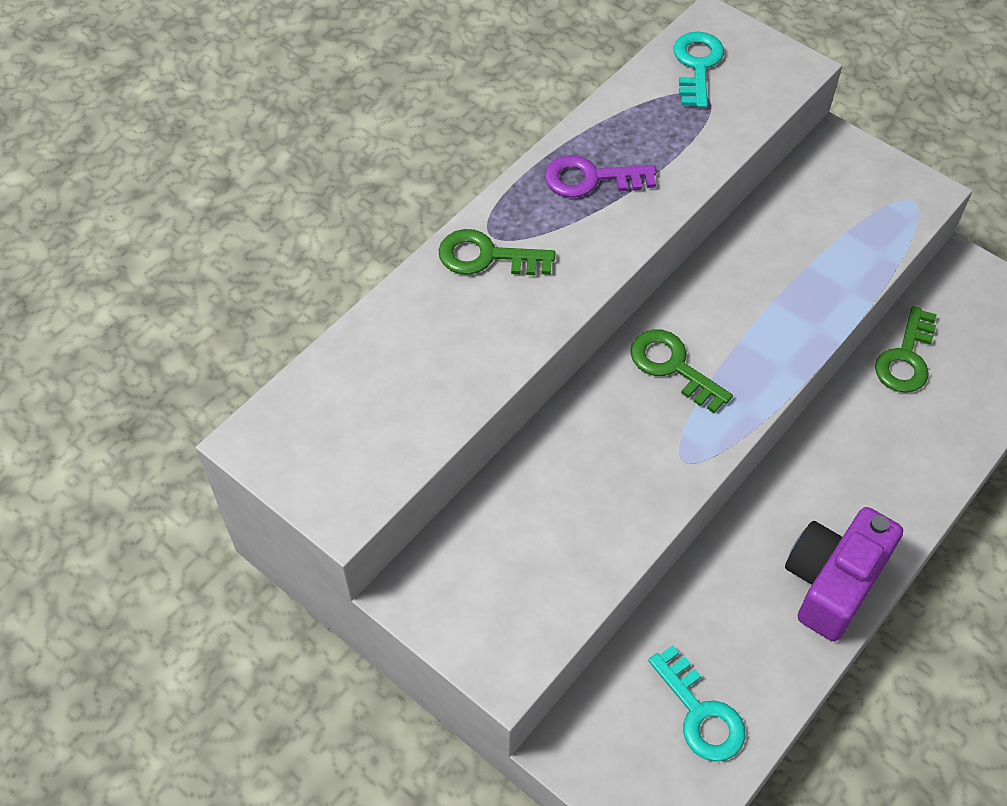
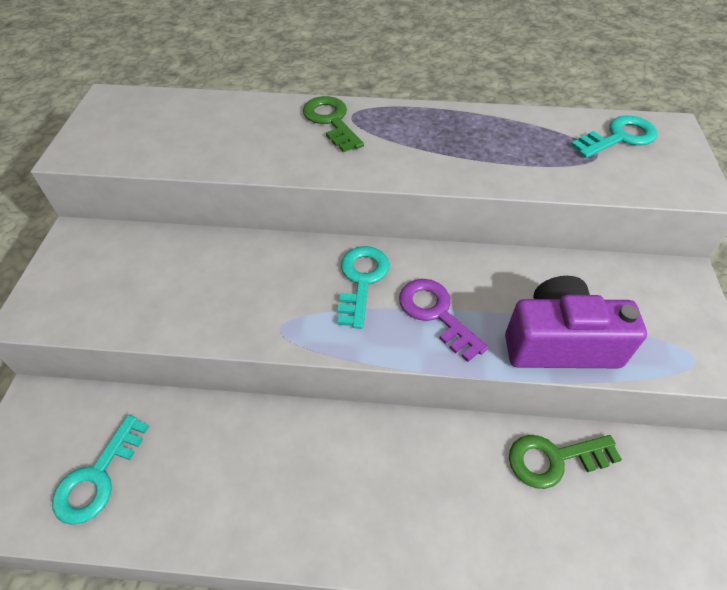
camera: 55 degrees right, 5 degrees down
(591, 178) = (449, 135): purple key -> purple key (436, 313)
(673, 366) = (362, 280): green key -> turquoise key
(832, 582) = (277, 517): purple camera -> purple camera (559, 342)

